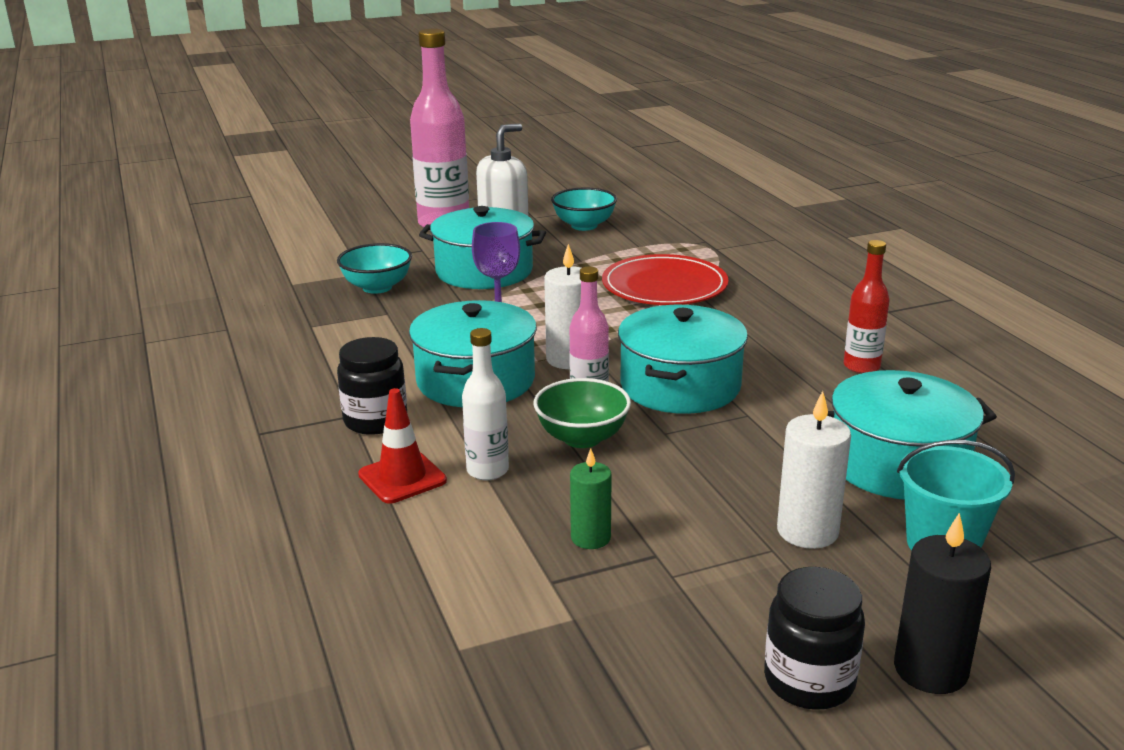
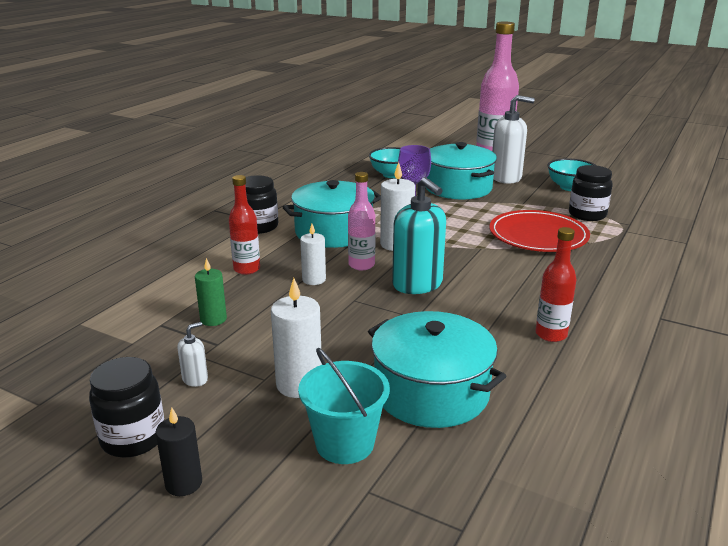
camera: 50 degrees right, 0 degrees up
(402, 478) = (214, 253): red traffic cone -> none
(487, 470) = (247, 269): white bottle -> red bottle
(582, 438) = (314, 279): green bowl -> white candle
(657, 247) = (587, 215): none -> black jar
(680, 386) = (417, 284): turquoise pot -> turquoise soap dispenser
(722, 596) = (195, 379): none -> white soap dispenser
(930, 670) = (183, 483): black candle -> black candle, size x0.66

